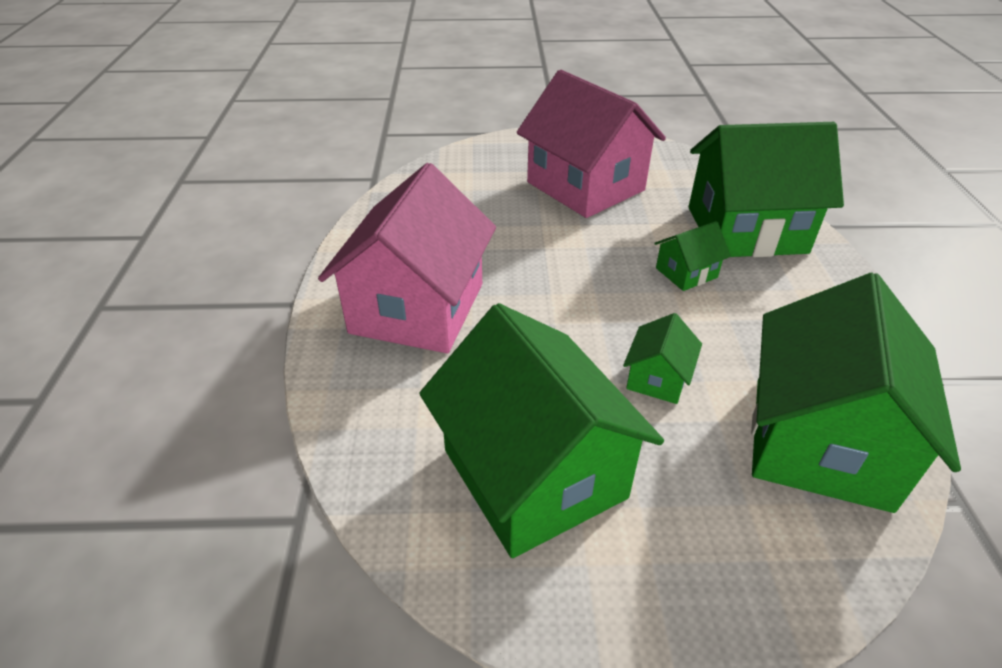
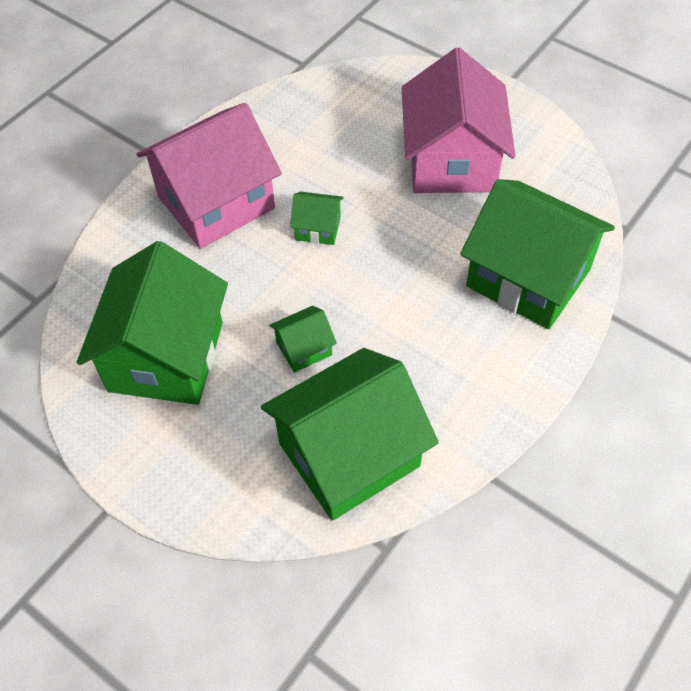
camera: 40 degrees right, 15 degrees up
(686, 273) = (427, 286): green house -> green house (318, 228)

